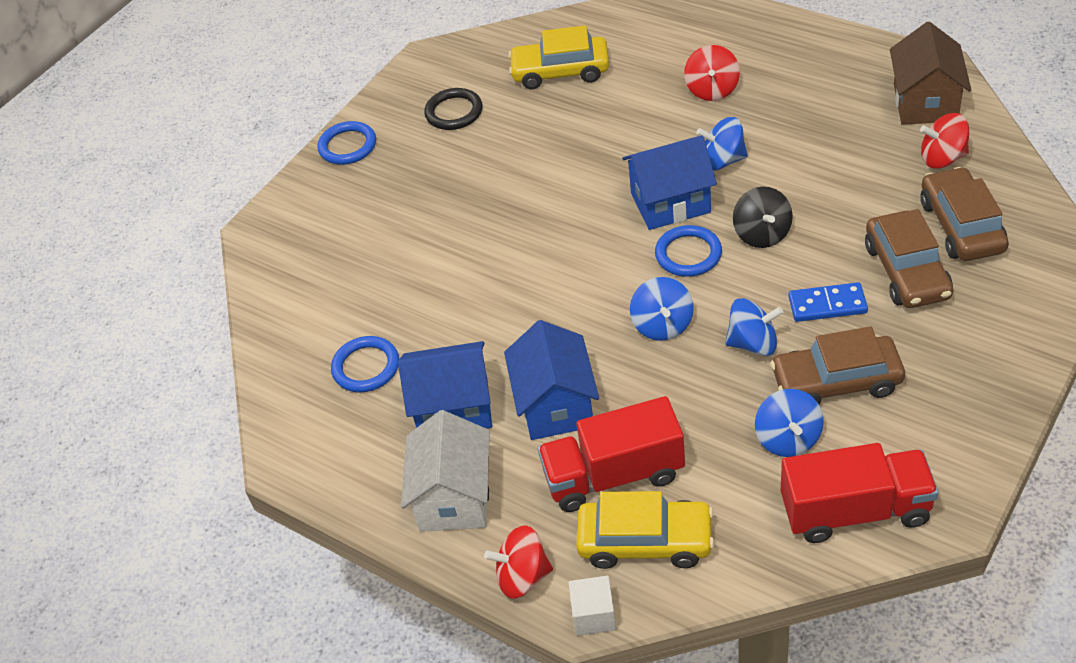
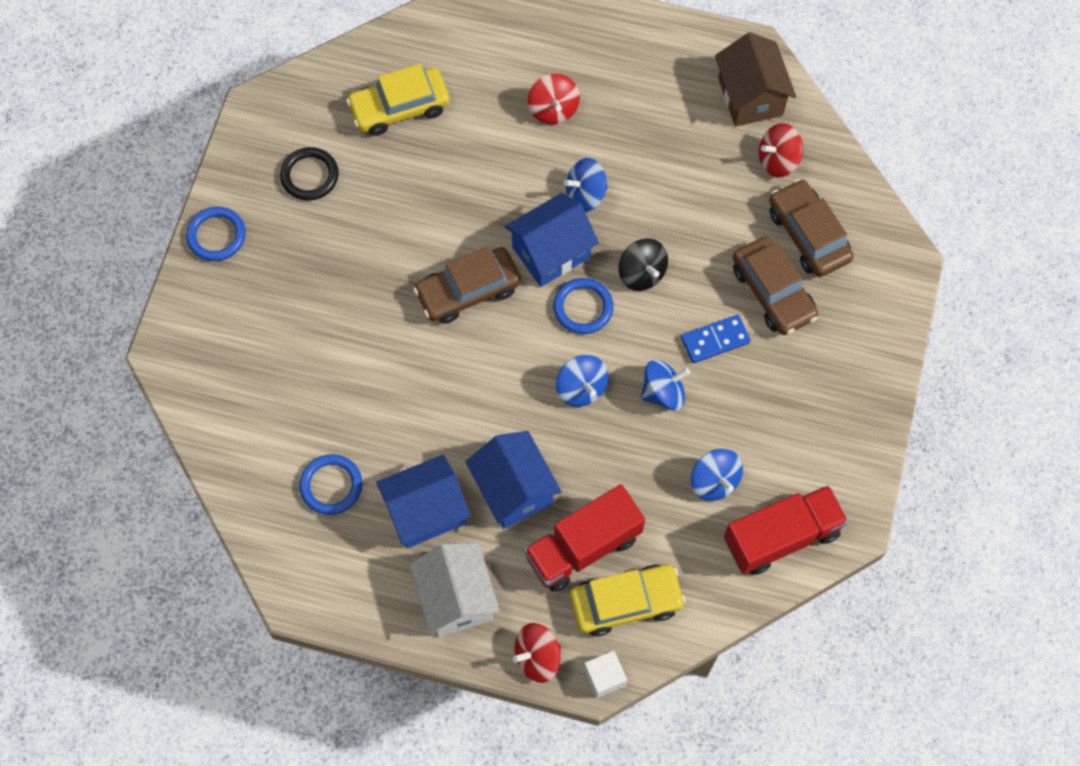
camera: 25 degrees left, 20 degrees up
(836, 382) = (740, 418): brown car -> brown car (468, 291)

